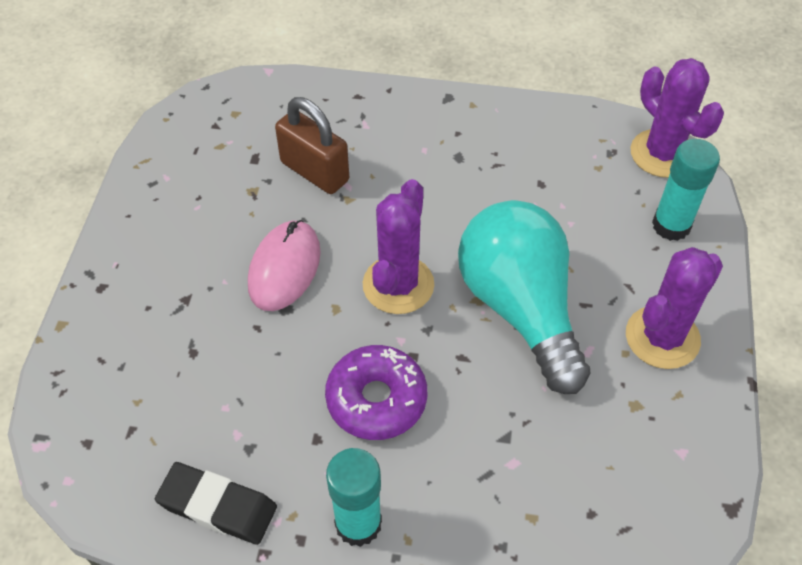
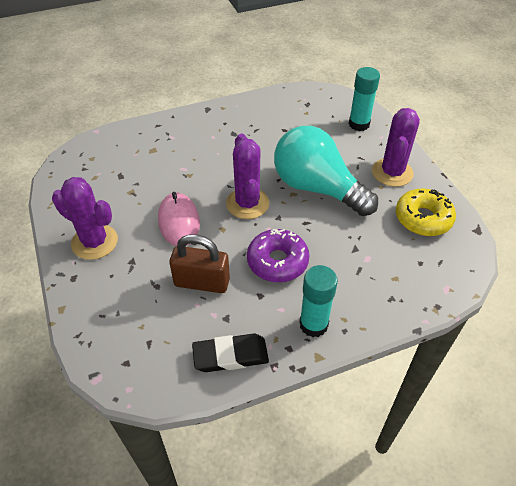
camera: 30 degrees left, 5 degrees down
(315, 171) = (160, 169): brown padlock -> brown padlock (202, 282)
(653, 442) = (423, 218): none -> yellow donut
(662, 154) = (331, 96): purple cactus -> purple cactus (94, 242)

